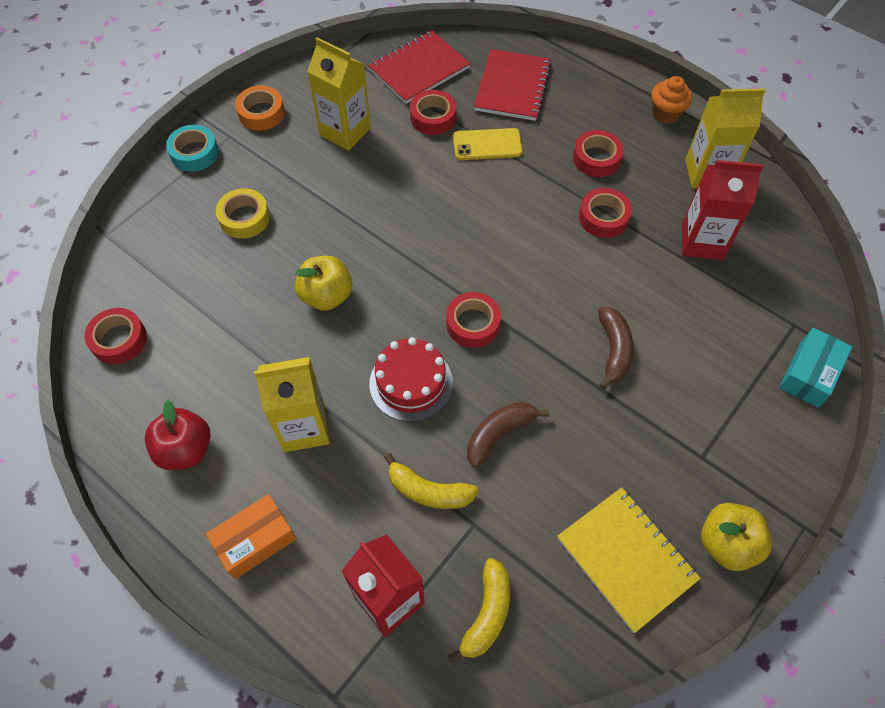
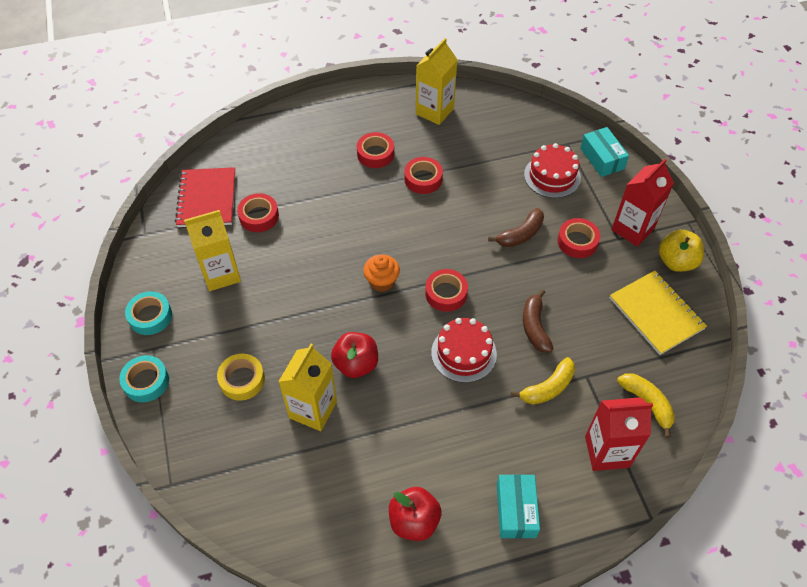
camera: 55 degrees left, 5 degrees down
(119, 340) = (282, 523): red tape -> red tape (577, 241)
(255, 540) = (516, 510): orange box -> turquoise box
(261, 113) = (150, 316): orange tape -> turquoise tape
(304, 427) = (451, 435): yellow carton -> yellow carton (313, 409)
(326, 296) = (356, 364): yellow apple -> red apple
(487, 145) = (311, 201): yellow phone -> none
(512, 87) = (275, 159): red notebook -> none
(613, 350) = (520, 234): brown banana -> brown banana turned 105 degrees clockwise
(626, 559) = (656, 313): yellow notebook -> yellow notebook turned 60 degrees clockwise
(666, 113) = (372, 99): orange cupcake -> orange cupcake (382, 281)
(702, 242) = (480, 145): red carton -> red carton (632, 229)
(728, 336) = (552, 176): none -> red cake

